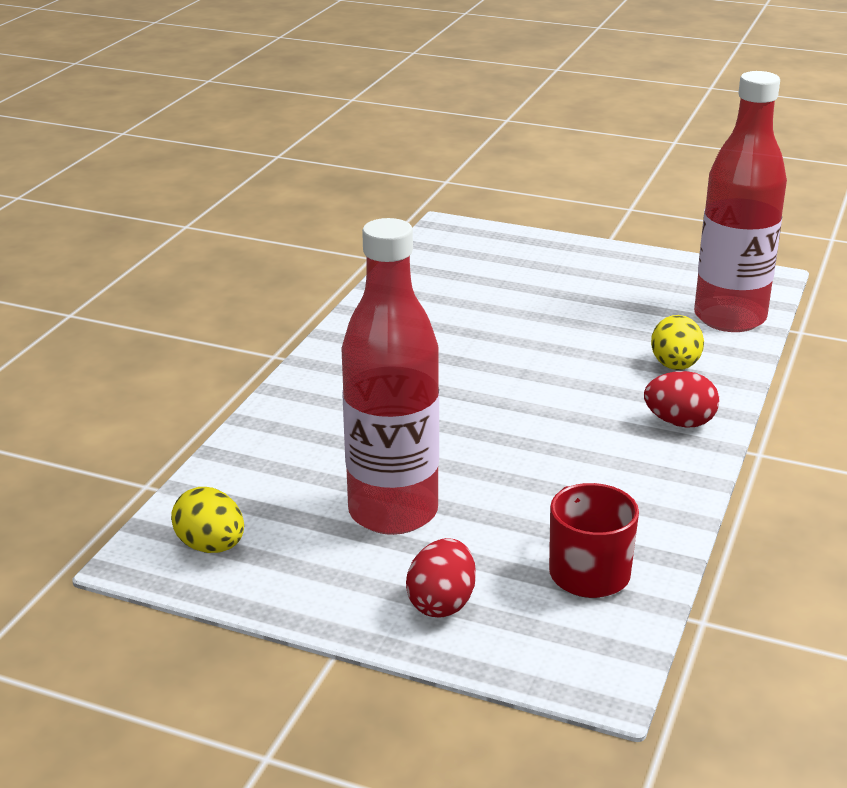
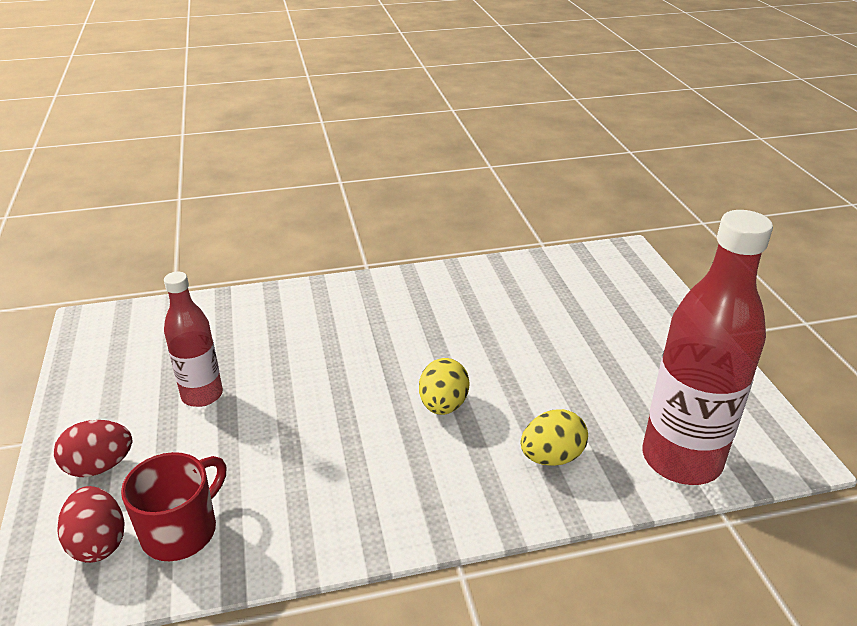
camera: 55 degrees right, 5 degrees up
(211, 546) = (115, 339): yellow egg -> yellow egg (443, 405)
(393, 512) = (202, 395): red bottle -> red bottle, size x0.57
(679, 422) = (457, 497): red egg -> red egg (98, 543)

